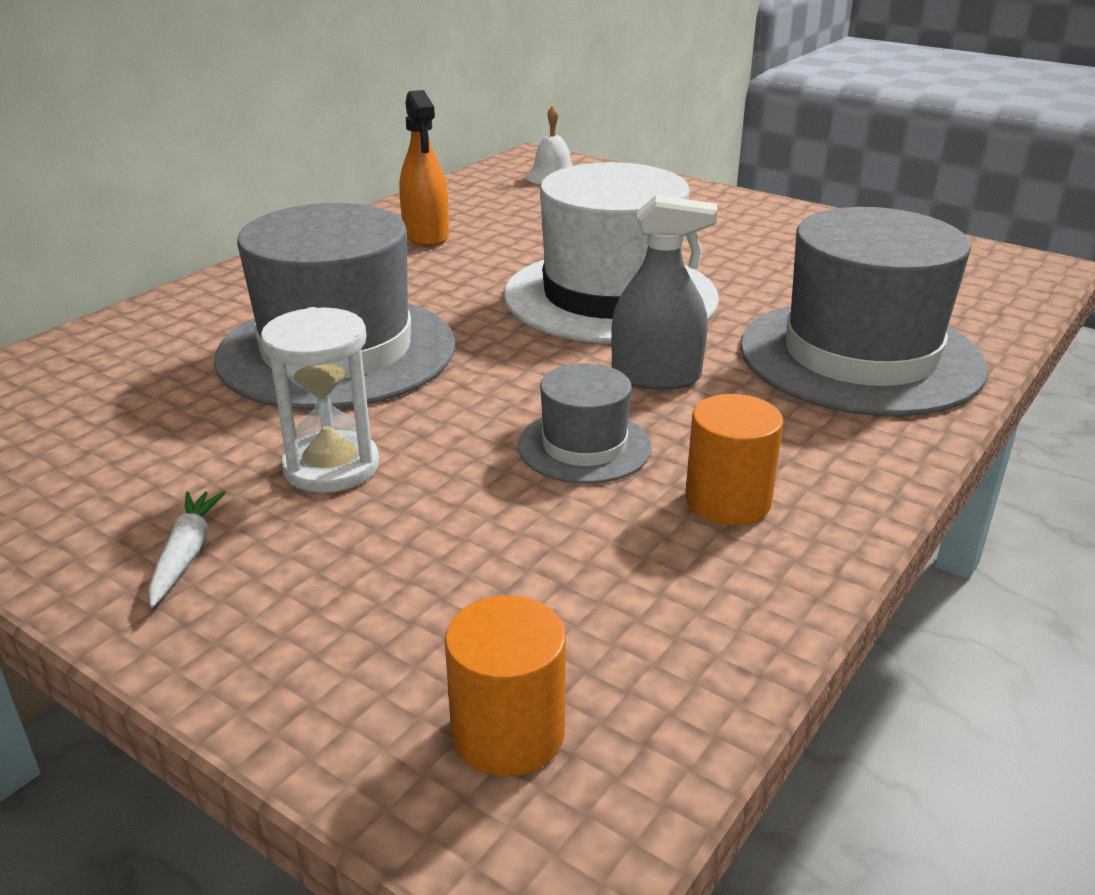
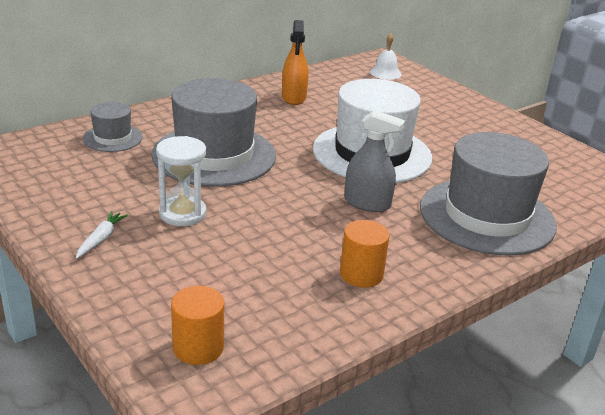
camera: 15 degrees right, 0 degrees up
(584, 446) = (307, 231): grey hat -> grey hat (112, 138)

